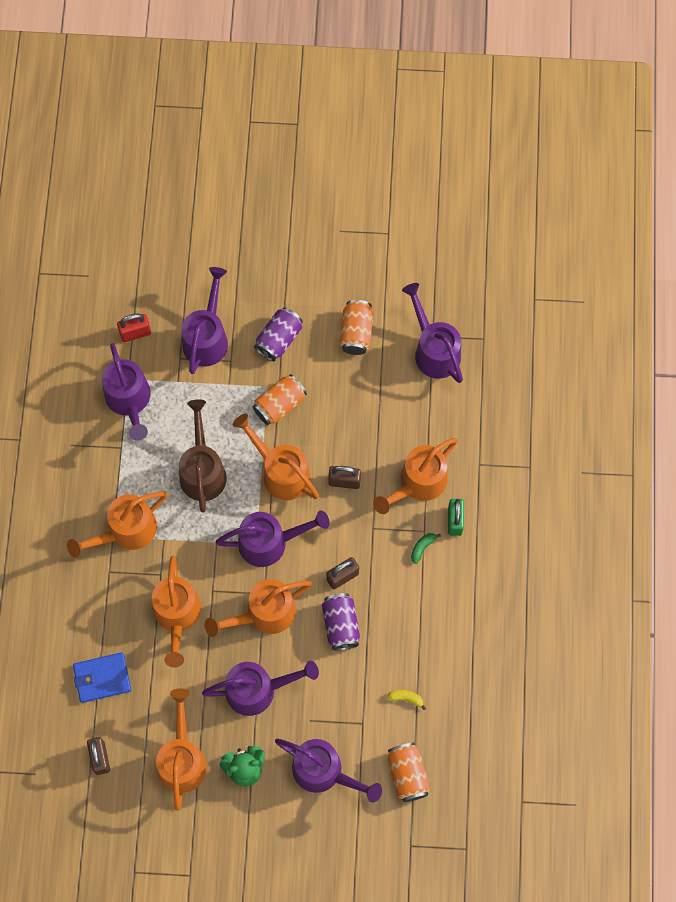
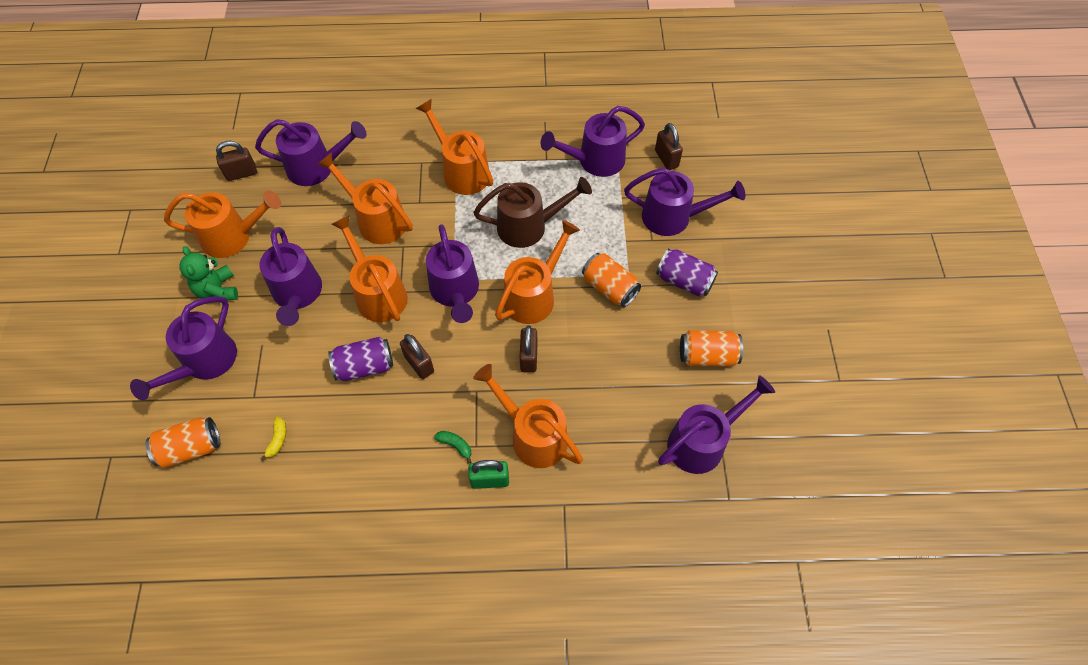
camera: 85 degrees right, 10 degrees down
(102, 678) = (318, 167): blue wallet -> purple watering can
(135, 333) = (666, 159): red padlock -> brown padlock
(177, 616) = (376, 219): orange watering can -> orange watering can turned 45 degrees clockwise

